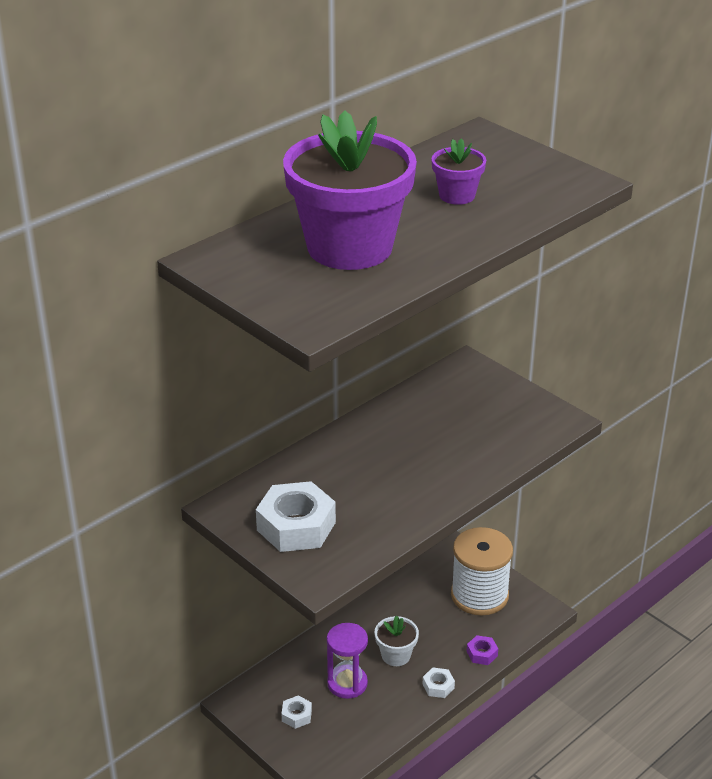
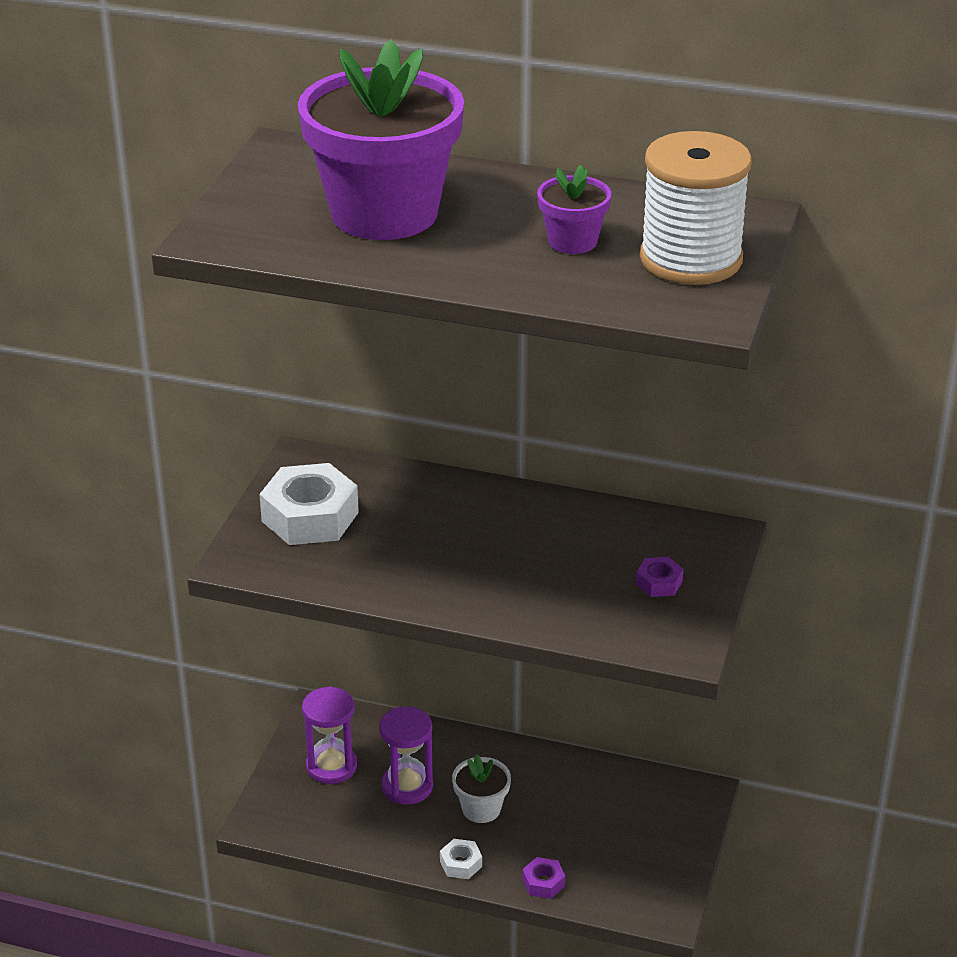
camera: 60 degrees right, 0 degrees up
(296, 715) = (331, 766): white nut -> purple hourglass
(479, 595) = (641, 843): white spool -> white spool (691, 259)
(493, 405) = (659, 583): none -> purple nut

